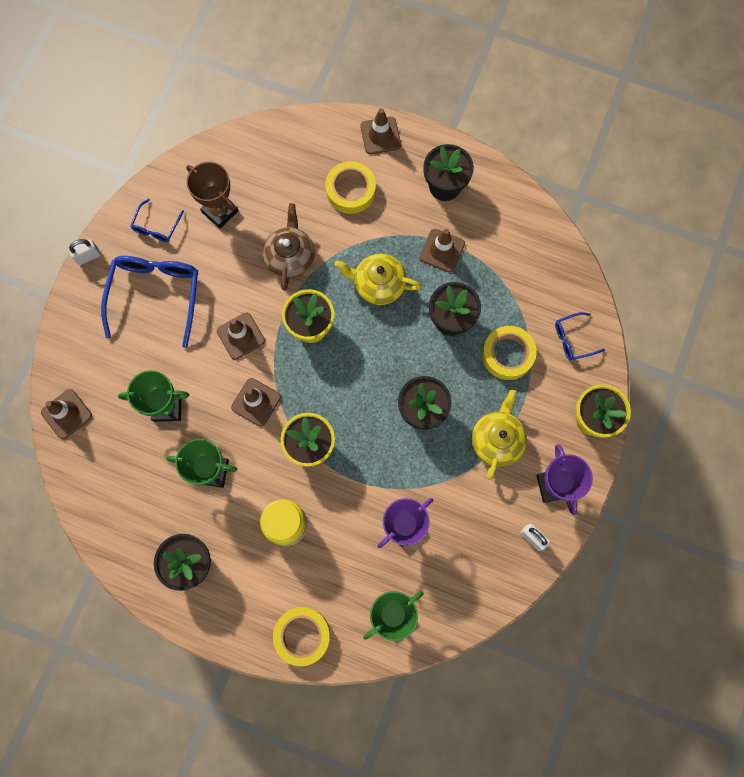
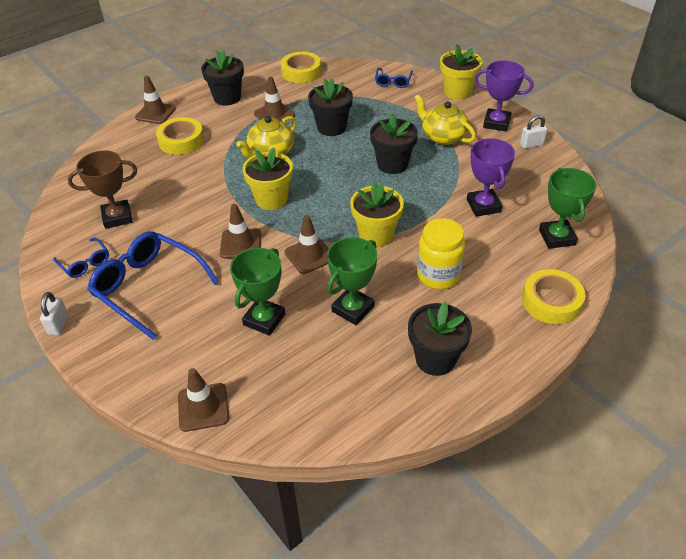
camera: 60 degrees left, 30 degrees down
(290, 257) = (200, 190): brown teapot -> none
(507, 354) = (381, 111): yellow tape -> yellow tape (301, 72)

